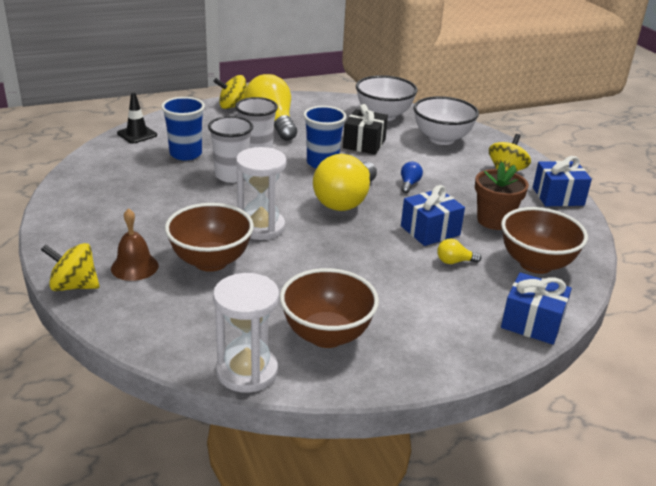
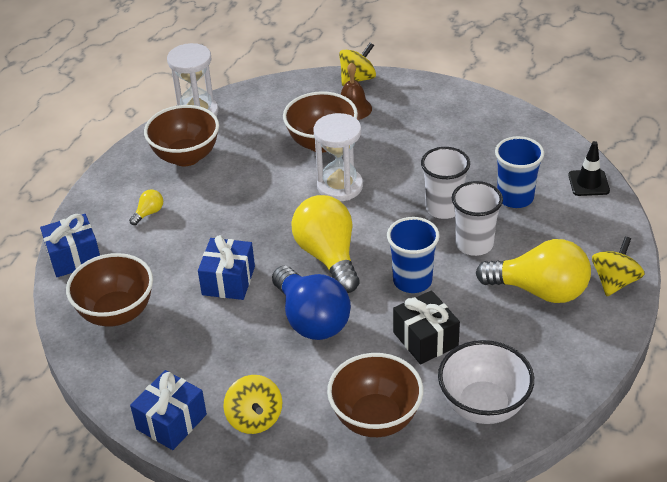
camera: 135 degrees right, 10 degrees up
(409, 184) = (311, 319): blue light bulb -> blue light bulb, size x2.42
(441, 139) = (375, 419): white bowl -> brown bowl
(454, 261) = (177, 266): yellow light bulb -> yellow light bulb (149, 213)
(494, 220) = (194, 335): brown flower pot -> none

